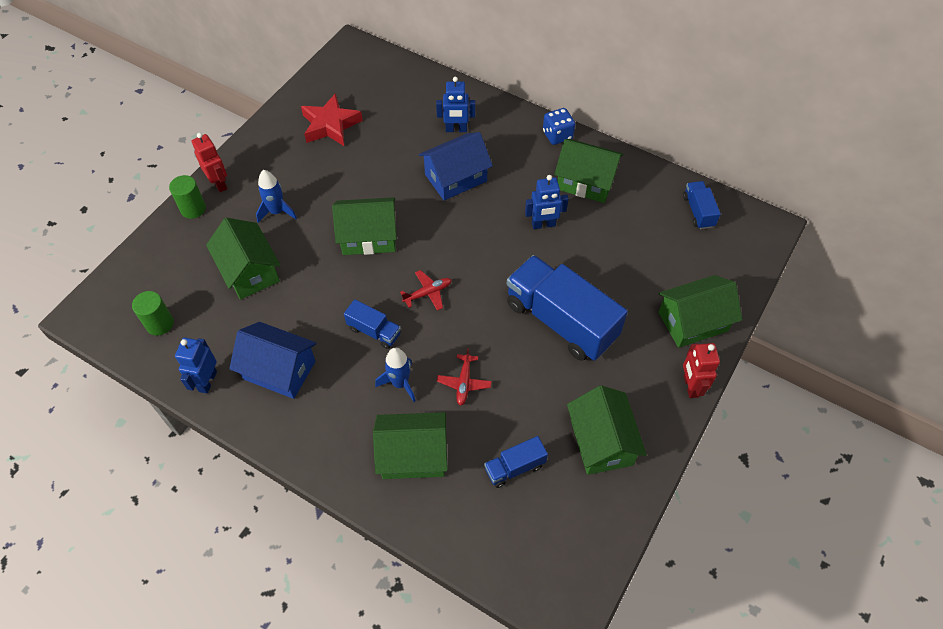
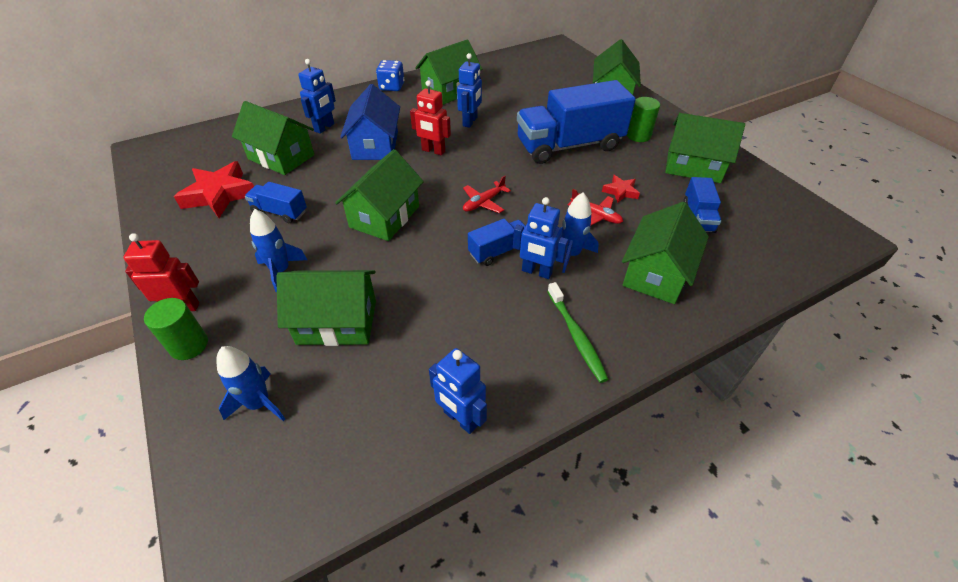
camera: 60 degrees left, 10 degrees down
(160, 324) = (330, 445): green cylinder -> green cylinder (638, 135)
(170, 271) = (259, 403): none -> blue rocket
(279, 370) = (493, 341): blue house -> none
(312, 420) = (576, 336): none -> green toothbrush
(365, 367) = (536, 272): none -> blue robot
(397, 129) = (281, 157): none -> green house
(428, 293) = (483, 202): red plane -> red plane turned 135 degrees counterclockwise
(512, 390) = (620, 192): none -> red star
(690, 386) = (665, 114): red robot -> red robot (433, 151)
(698, 211) = (521, 62): blue truck -> blue truck (279, 212)

